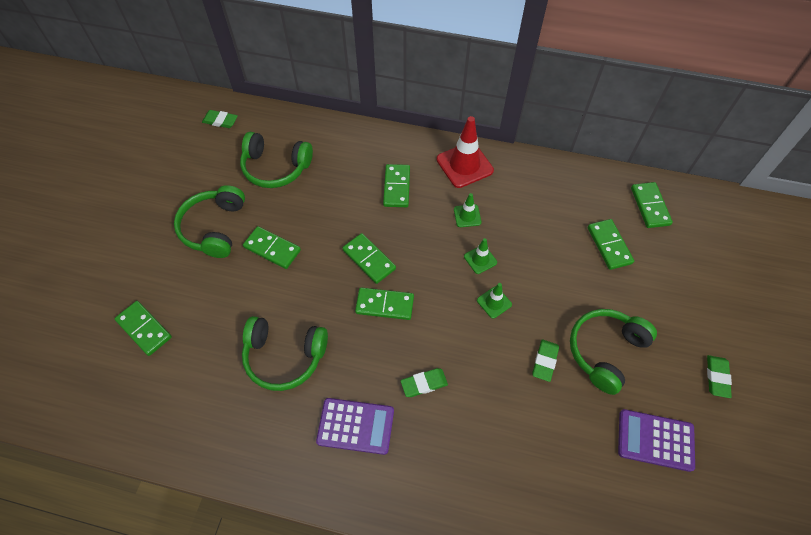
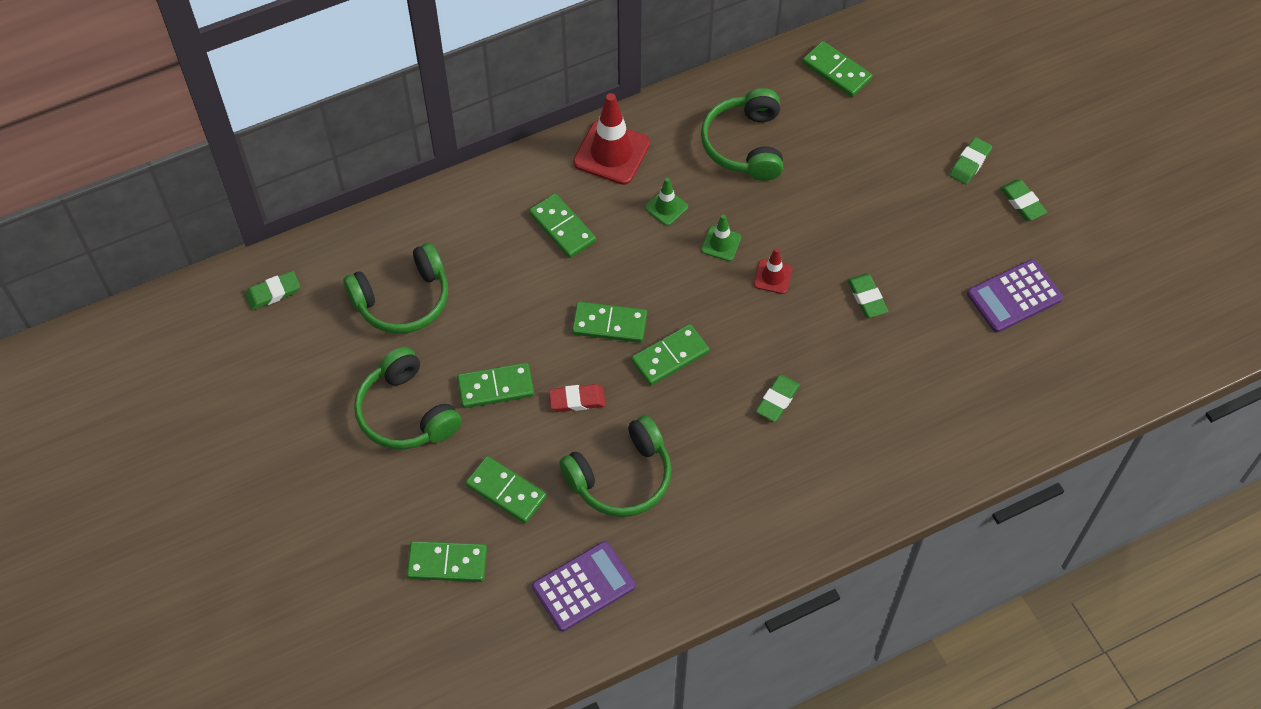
camera: 40 degrees left, 0 degrees up
(307, 290) = (577, 400): none -> red eraser
(355, 426) = (751, 484): purple calculator -> purple calculator (584, 586)
(494, 302) = (772, 277): green traffic cone -> red traffic cone
(605, 351) = (911, 248): green headphones -> green headphones (745, 145)
(609, 245) = (831, 140): green domino -> green domino (506, 491)
(698, 323) = (970, 163): none -> green eraser

